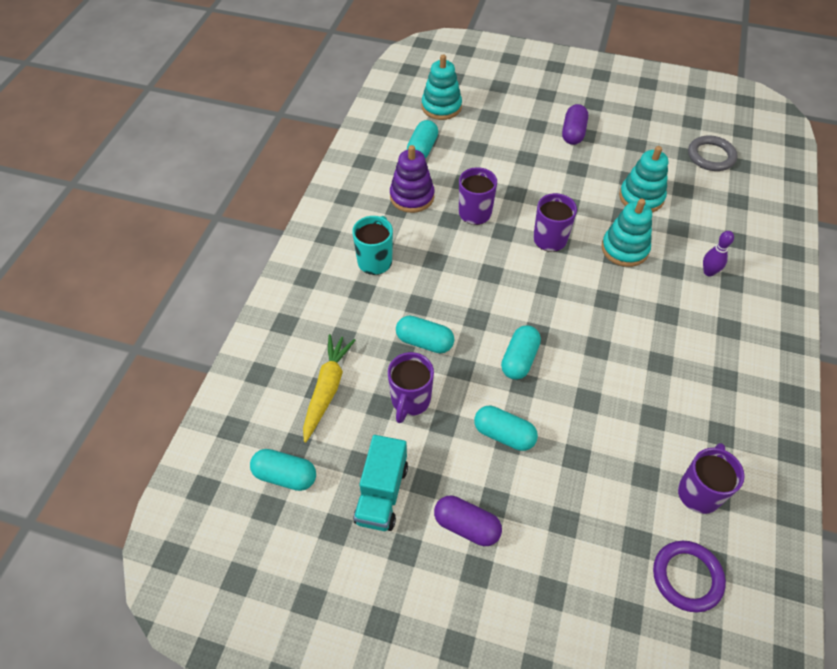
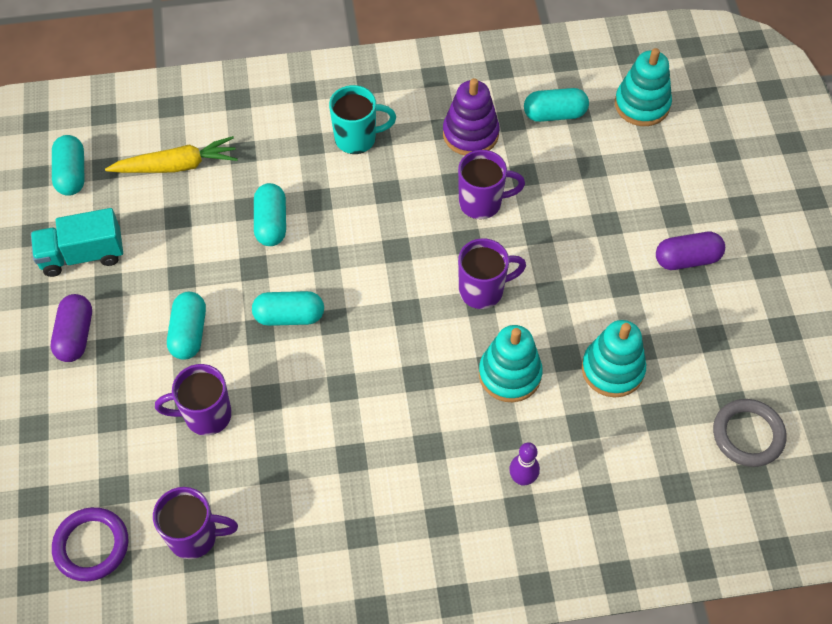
camera: 65 degrees right, 5 degrees up
(410, 401) = (193, 238): purple mug -> purple mug (206, 415)

